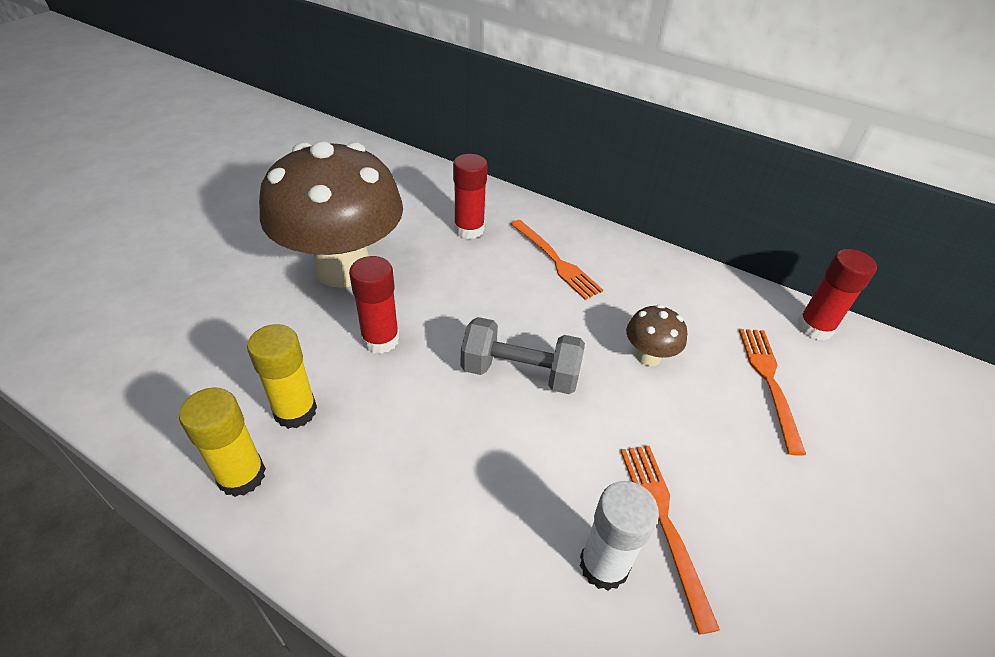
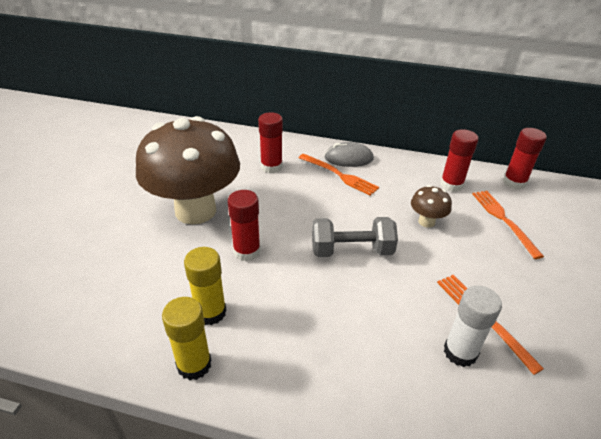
camera: 15 degrees left, 5 degrees down
(580, 239) = (348, 158): none -> grey mouse
(713, 309) = (451, 185): none -> red glue stick

